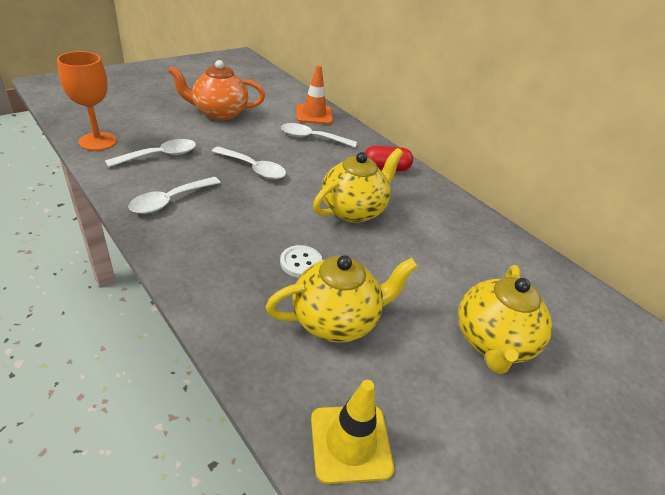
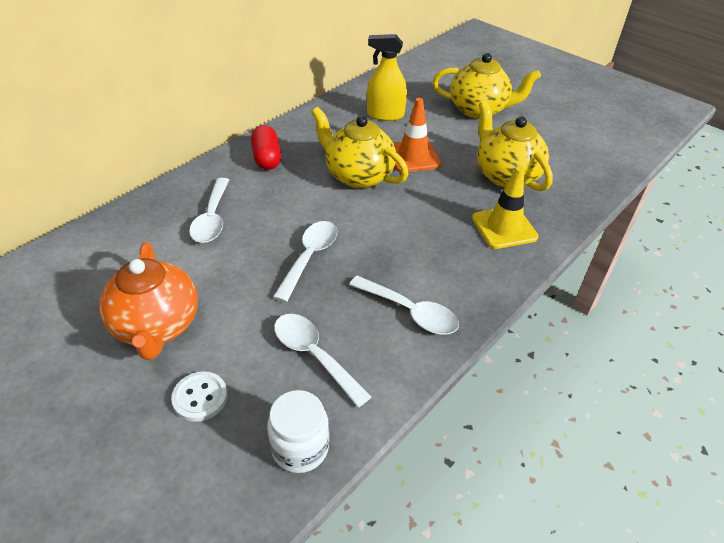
camera: 95 degrees left, 5 degrees up
(98, 141) = (300, 448): orange goblet -> white jar
(301, 263) = (454, 200): white button -> white button (200, 397)
(314, 115) = (138, 224): orange traffic cone -> orange traffic cone (413, 156)
(350, 443) = (595, 163): yellow traffic cone -> yellow traffic cone (504, 228)
(466, 251) = (385, 115): none -> yellow spray bottle

